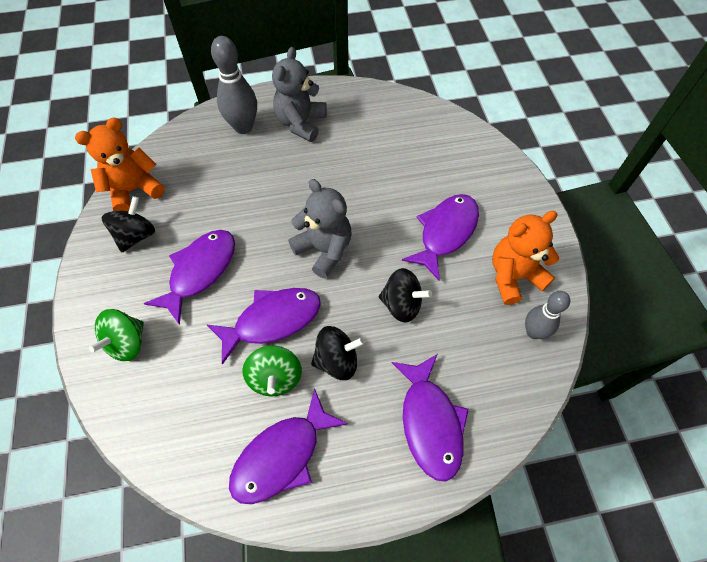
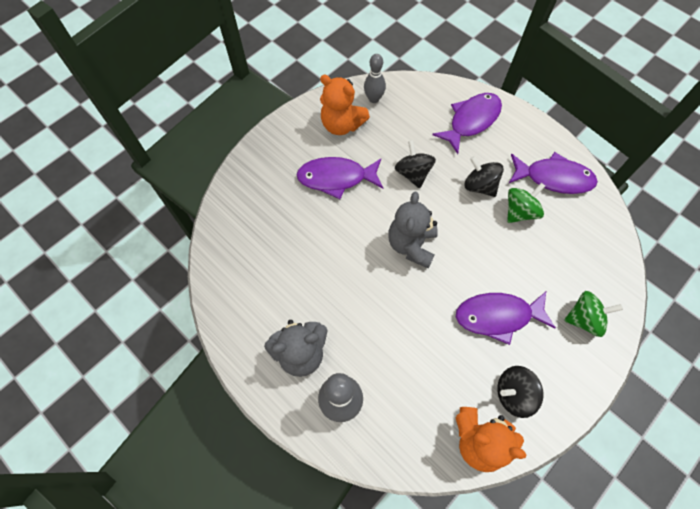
camera: 125 degrees left, 5 degrees up
(272, 320) = (488, 240): purple fish -> none

